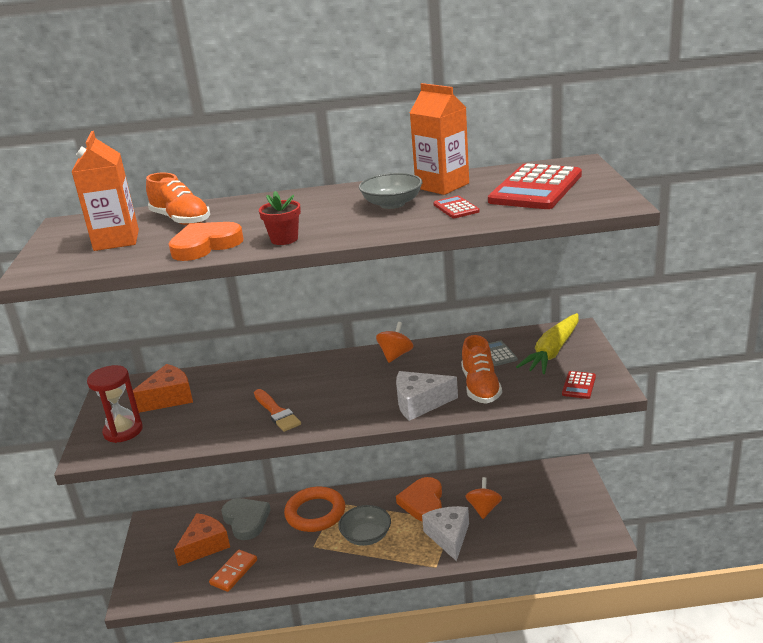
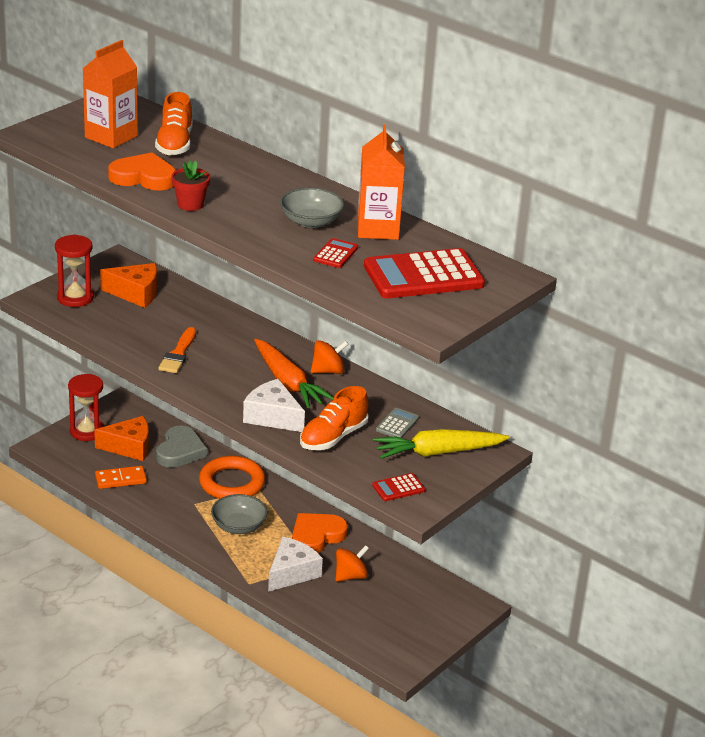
camera: 40 degrees right, 5 degrees up
(154, 560) = (87, 431): none -> red hourglass
(386, 378) = (288, 382): none -> orange carrot

